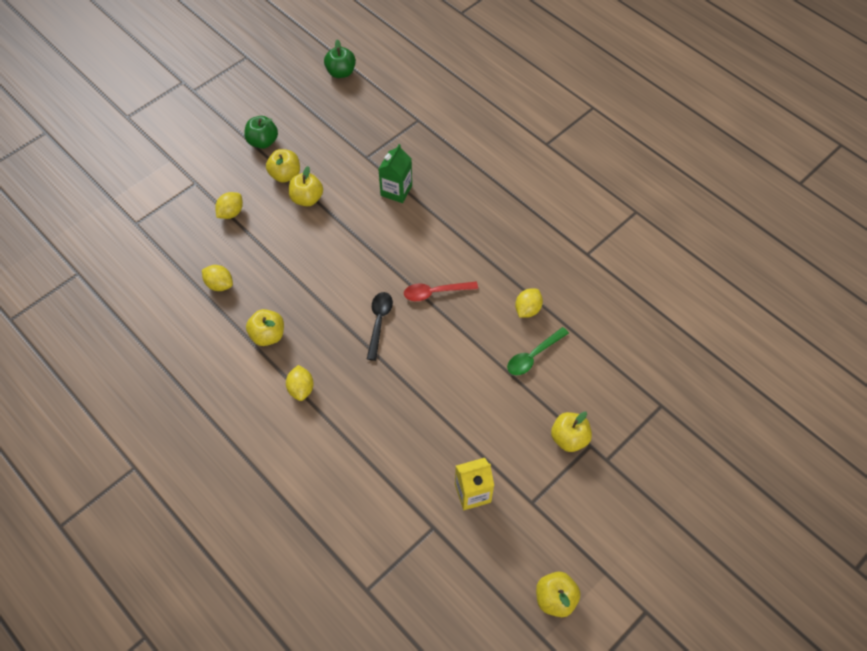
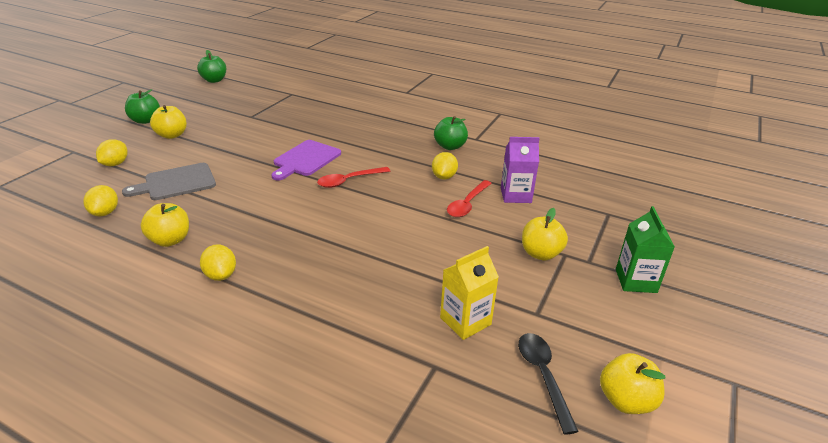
camera: 20 degrees left, 25 degrees down
(219, 284) = (105, 212): yellow lemon -> yellow lemon turned 75 degrees clockwise
(281, 256) = (176, 183): none -> grey cutting board
(307, 199) = (197, 145): yellow apple -> none
(379, 322) = (298, 209): black spoon -> black spoon (543, 376)
(396, 190) = (286, 129): green carton -> green carton (636, 281)
(403, 248) = (305, 159): none -> purple cutting board
(533, 356) = (467, 204): green spoon -> red spoon
(554, 261) = (450, 146): none -> green apple
(585, 355) = (515, 195): none -> purple carton

